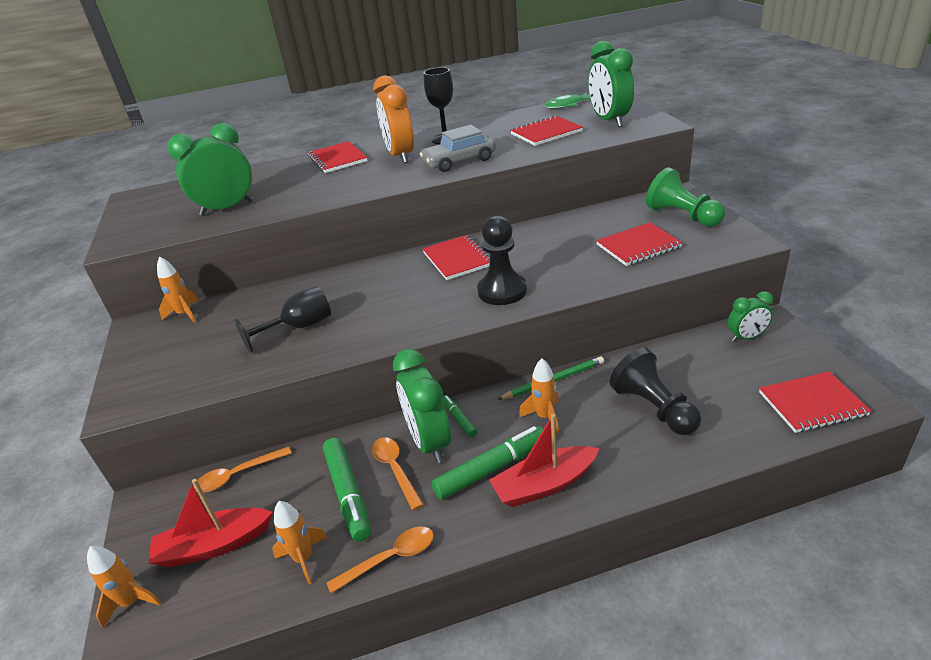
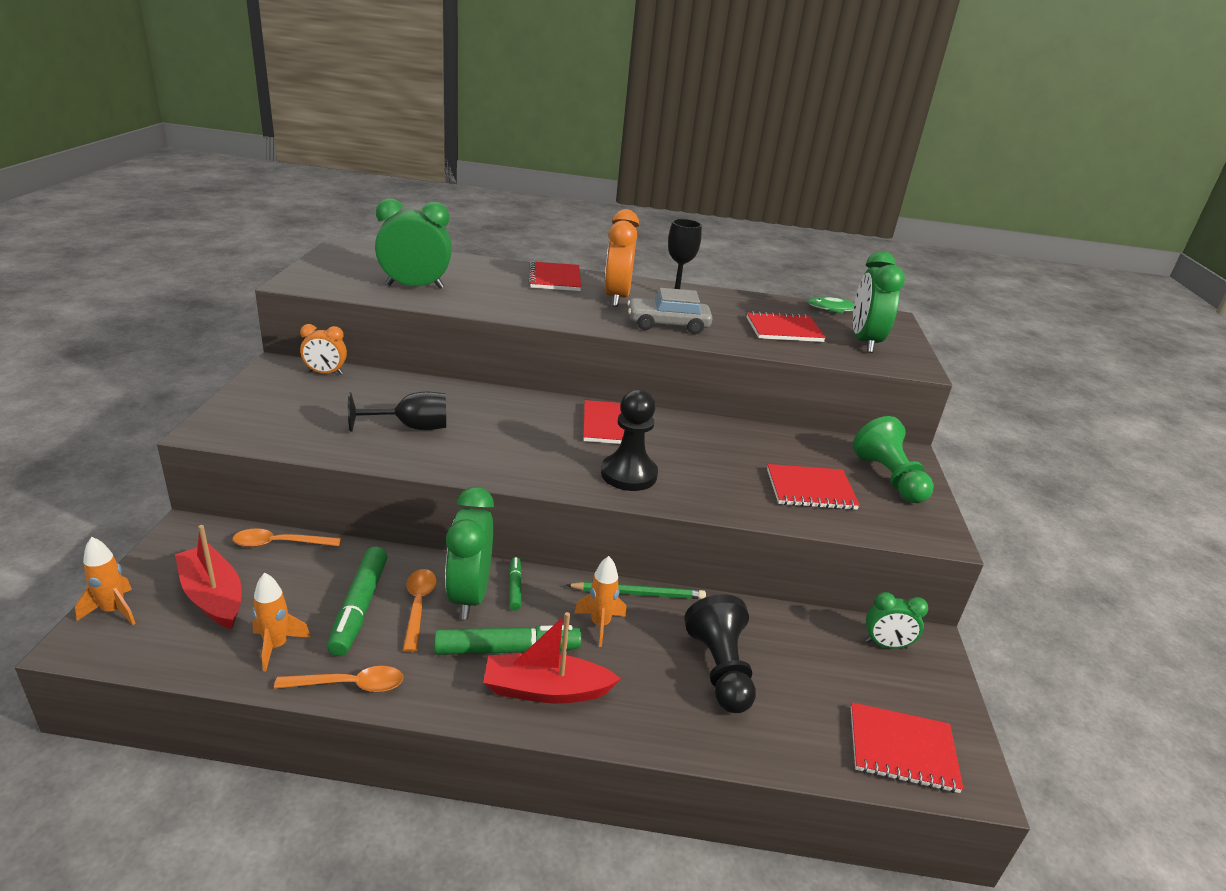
camera: 15 degrees right, 5 degrees down
(185, 314) = (325, 373): orange rocket -> orange clock
(213, 545) = (213, 596): red boat -> red boat turned 45 degrees clockwise

